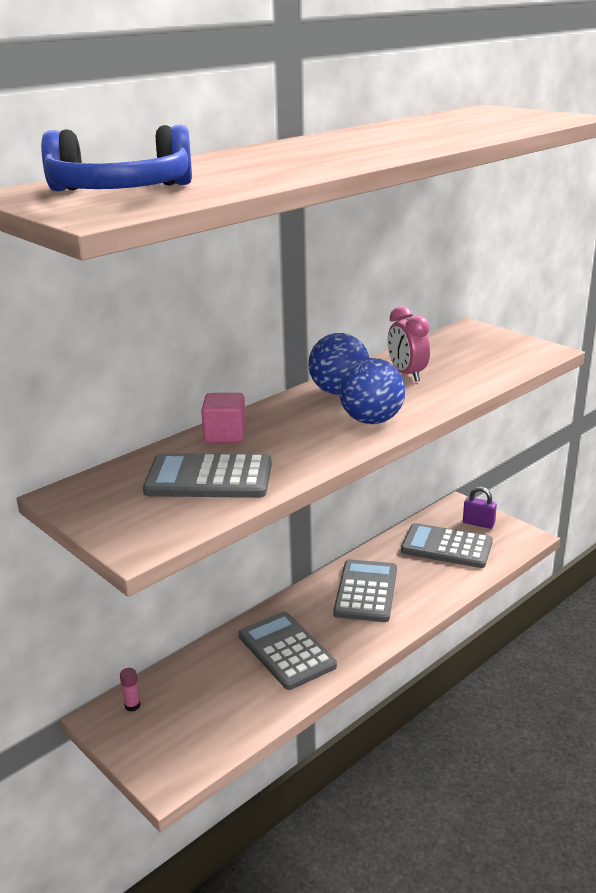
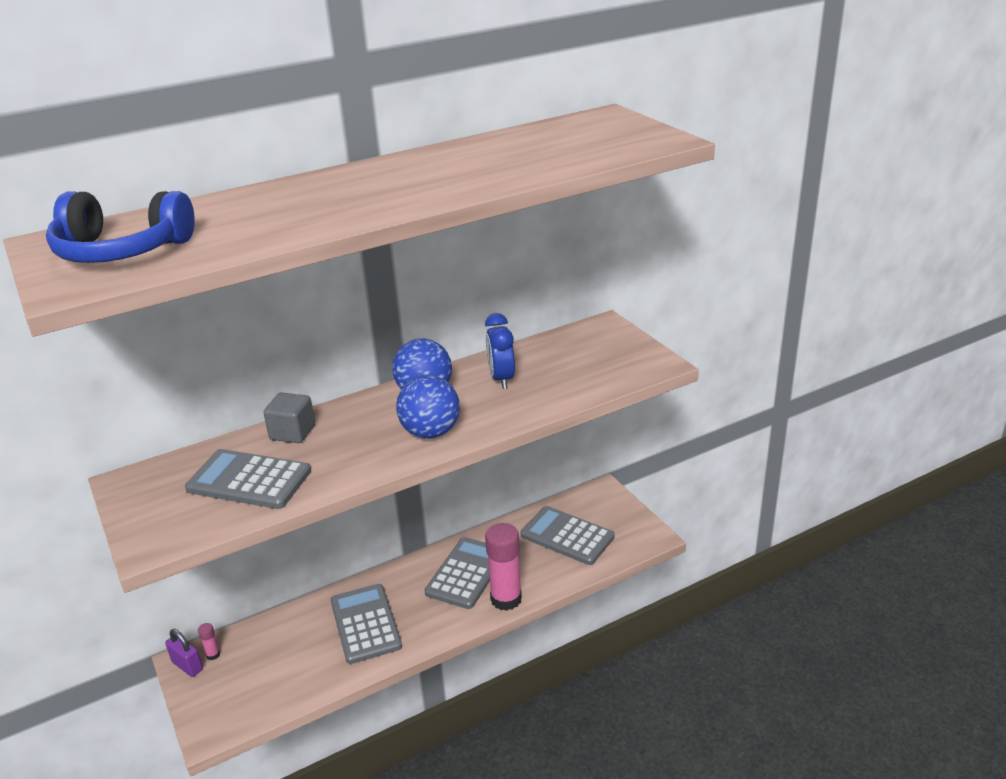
camera: 15 degrees right, 5 degrees up
(225, 435) = (292, 432): pink cube -> grey cube
(407, 374) = (501, 379): pink clock -> blue clock
(418, 608) = (506, 599): none -> pink glue stick
(478, 523) = (612, 514): purple padlock -> purple padlock (187, 666)

